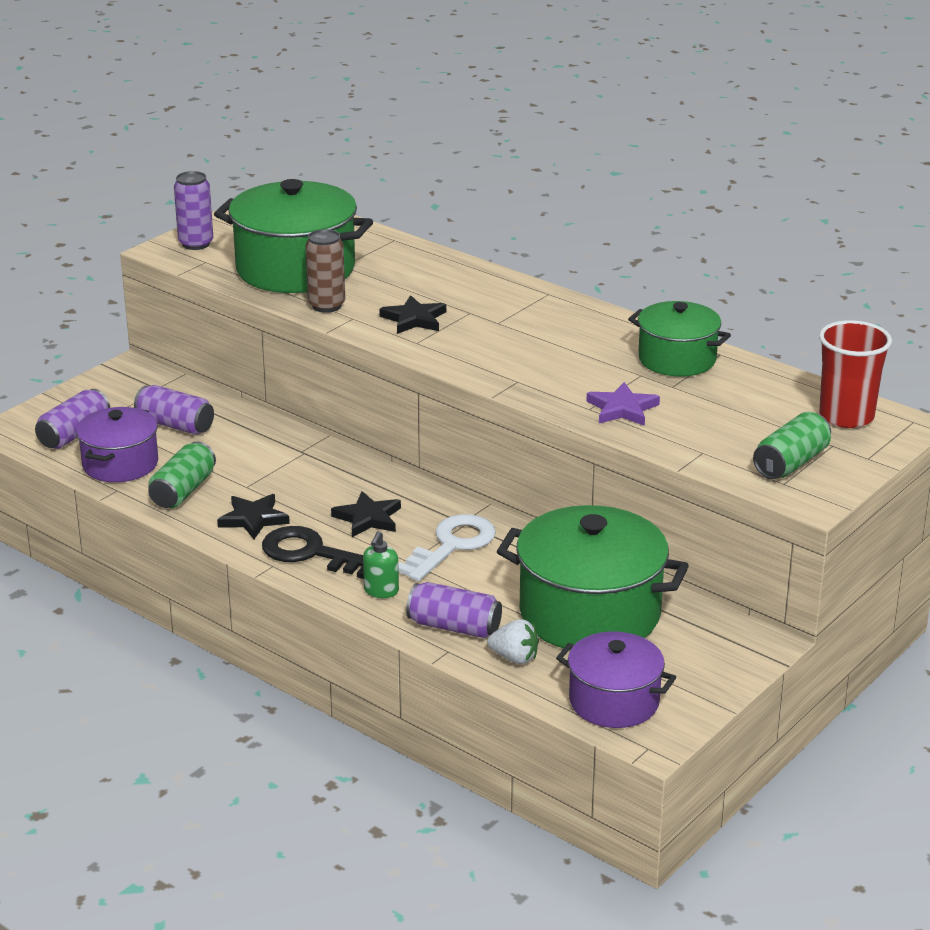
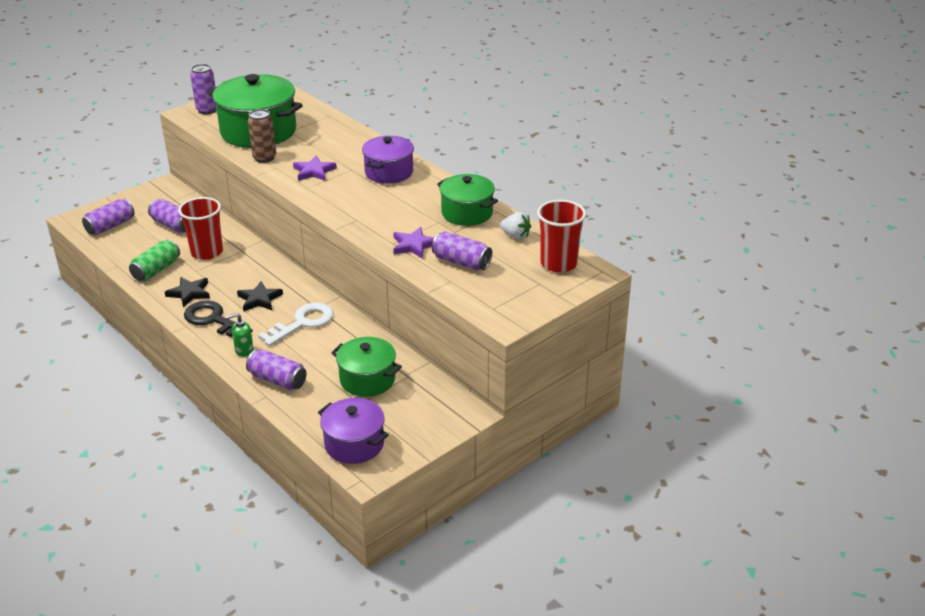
camera: 10 degrees right, 5 degrees up
(120, 464) = (128, 248): purple pot -> purple pot (389, 172)
(250, 459) = (207, 252): none -> red cup
(381, 591) = (244, 350): green soap dispenser -> green soap dispenser turned 45 degrees clockwise
(414, 319) = (314, 171): black star -> purple star
(514, 658) = (305, 406): white strawberry -> white strawberry (515, 236)
(589, 613) = (367, 379): green pot -> green pot, size x0.60
(705, 426) = (461, 262): none -> purple can
(791, 463) = (505, 294): green can -> none

